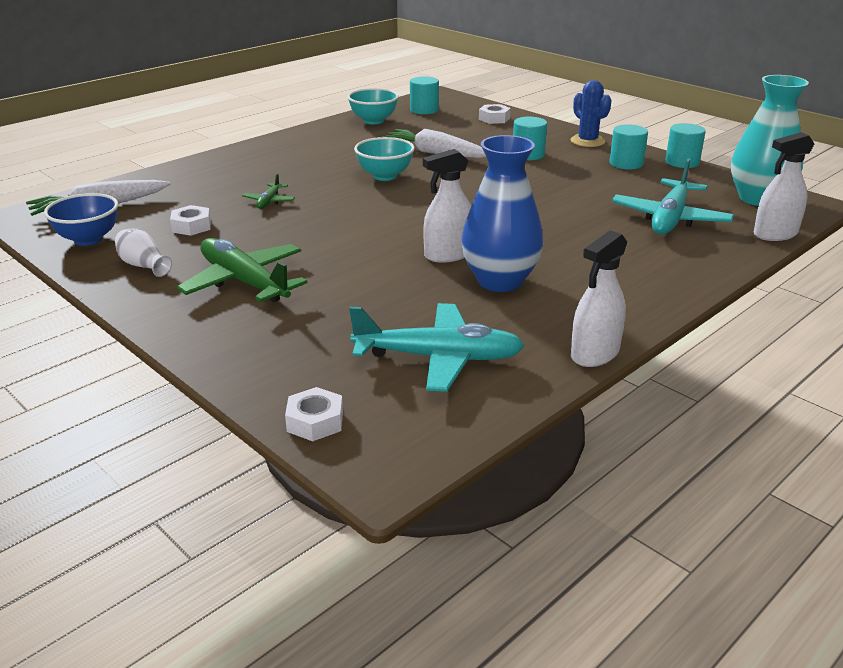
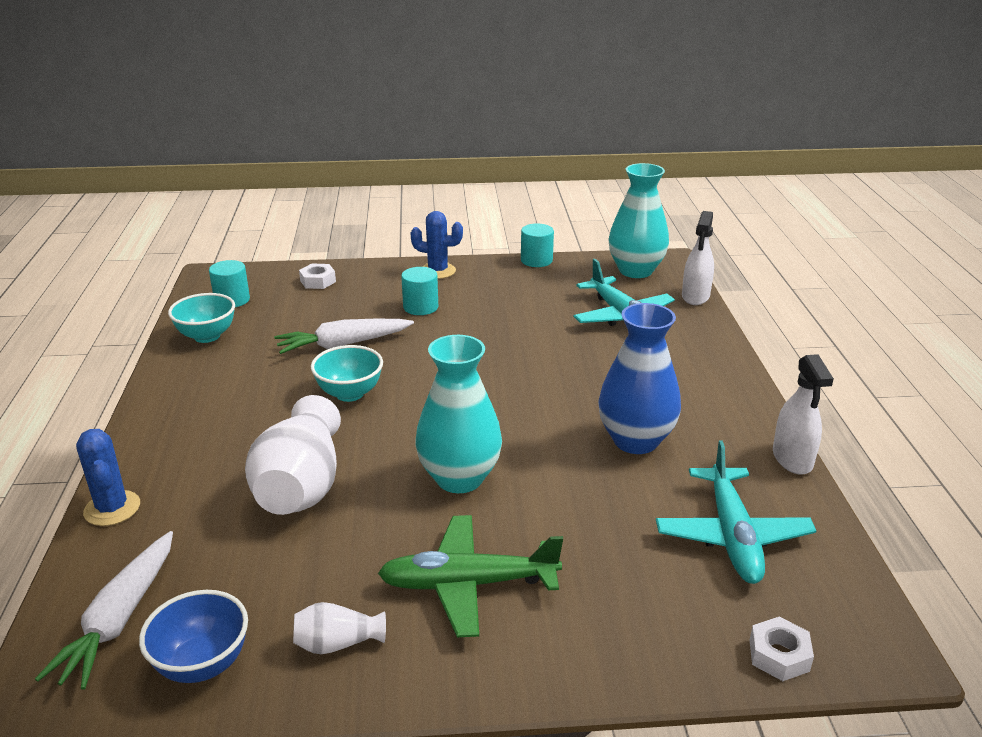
camera: 50 degrees left, 0 degrees up
(181, 169) = (112, 508): none -> blue cactus
(191, 226) = (285, 566): white nut -> none
(269, 201) = (301, 486): green plane -> white vase
(349, 239) = (459, 478): none -> turquoise vase
(438, 358) = (732, 535): turquoise plane -> turquoise plane turned 135 degrees clockwise
(448, 255) = (558, 441): white spray bottle -> none
(626, 163) = (504, 280): turquoise cylinder -> none

